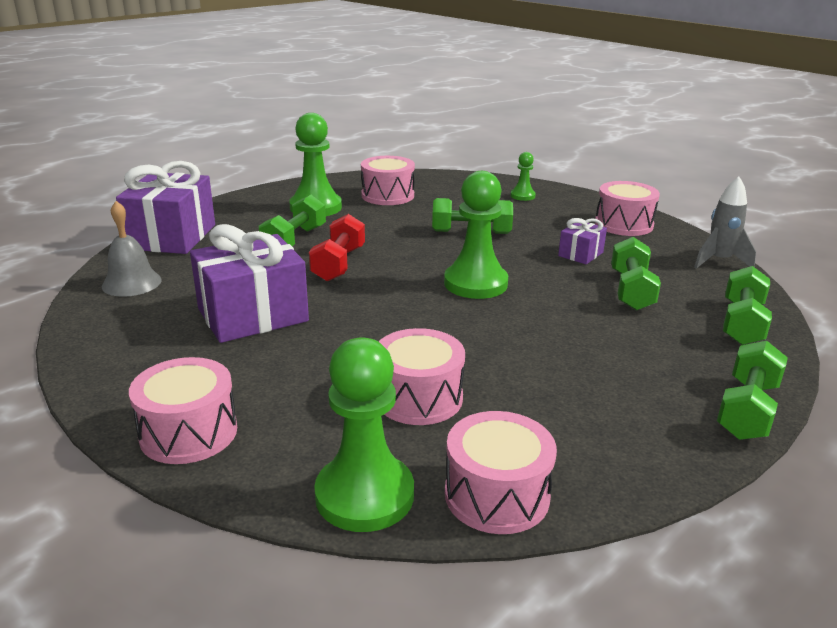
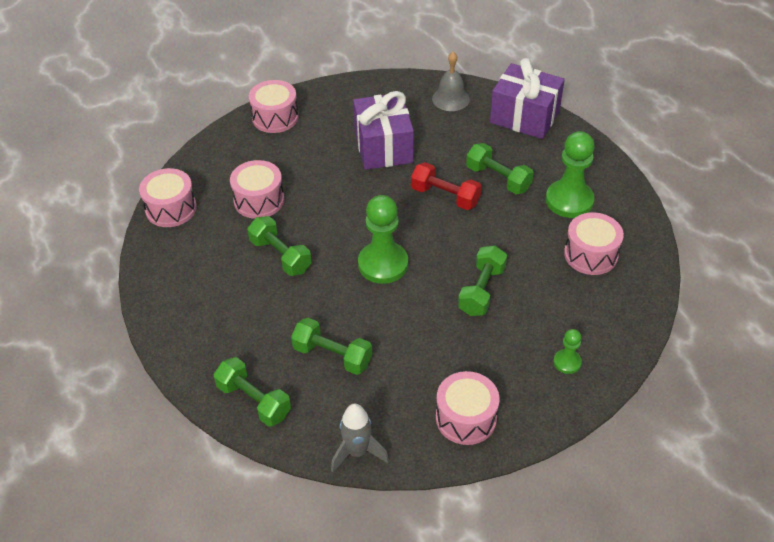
camera: 110 degrees right, 20 degrees up
(364, 495) = (198, 166): green pawn -> none
(580, 254) = (410, 351): purple gift -> none
(747, 410) = (167, 340): green dumbbell -> green dumbbell (280, 256)

